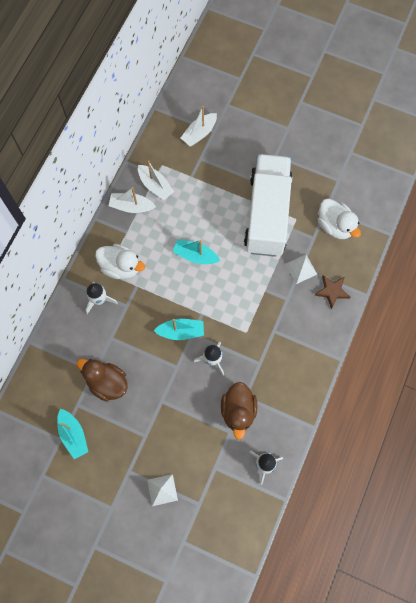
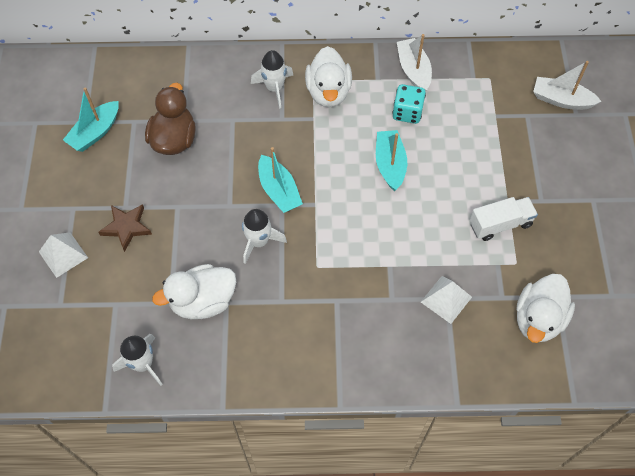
camera: 65 degrees right, 10 degrees down
(155, 186) = (457, 83): white boat -> none
(162, 226) = (407, 112): none -> turquoise dice
(238, 411) = (203, 301): brown duck -> white duck
(267, 214) = (500, 224): white truck -> white truck, size x0.42
(332, 291) = (436, 354): brown star -> brown star (126, 227)

